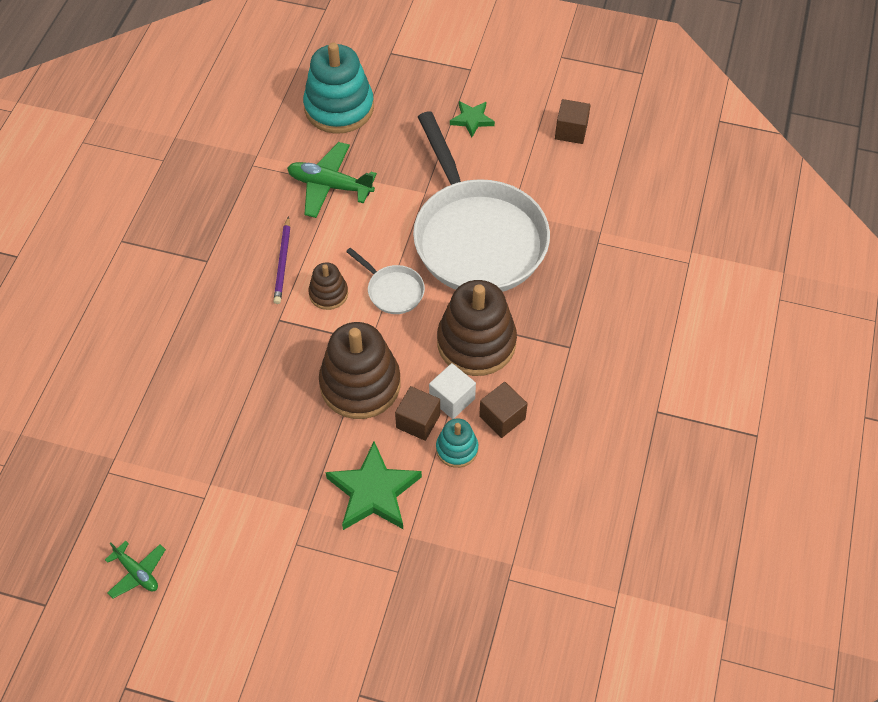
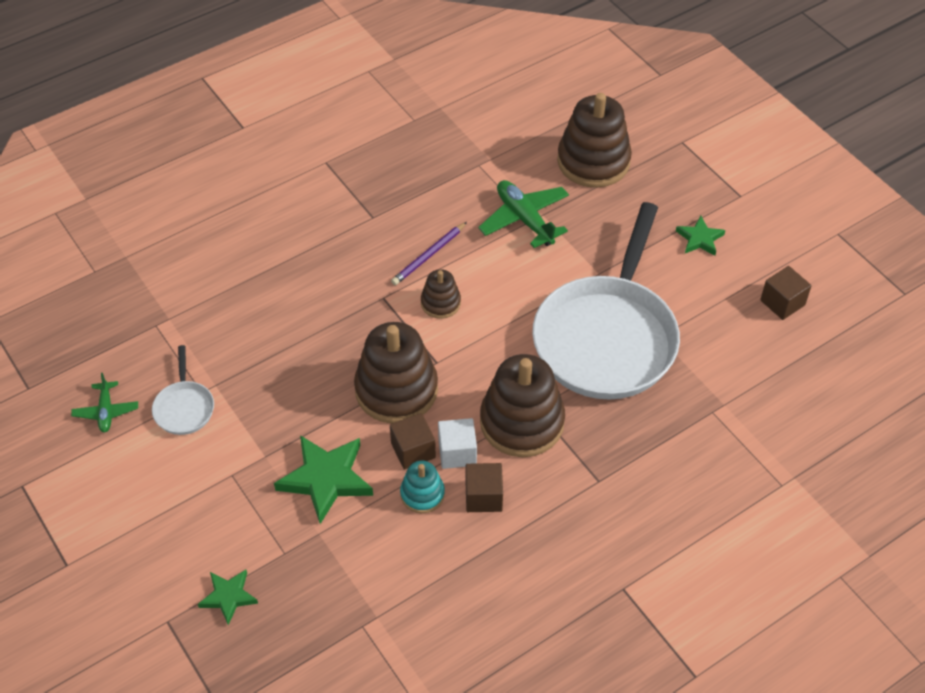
camera: 40 degrees right, 5 degrees down
(339, 108) = (593, 161): turquoise stacking toy -> brown stacking toy
(388, 638) = (228, 597): none -> green star
(393, 291) = (494, 334): white pan -> white pan (184, 407)

